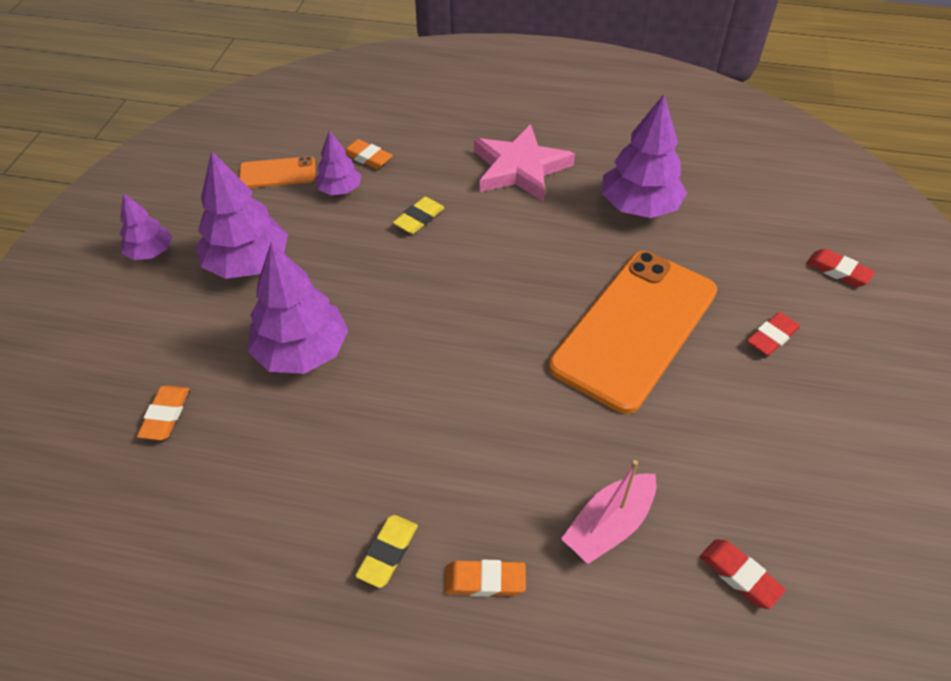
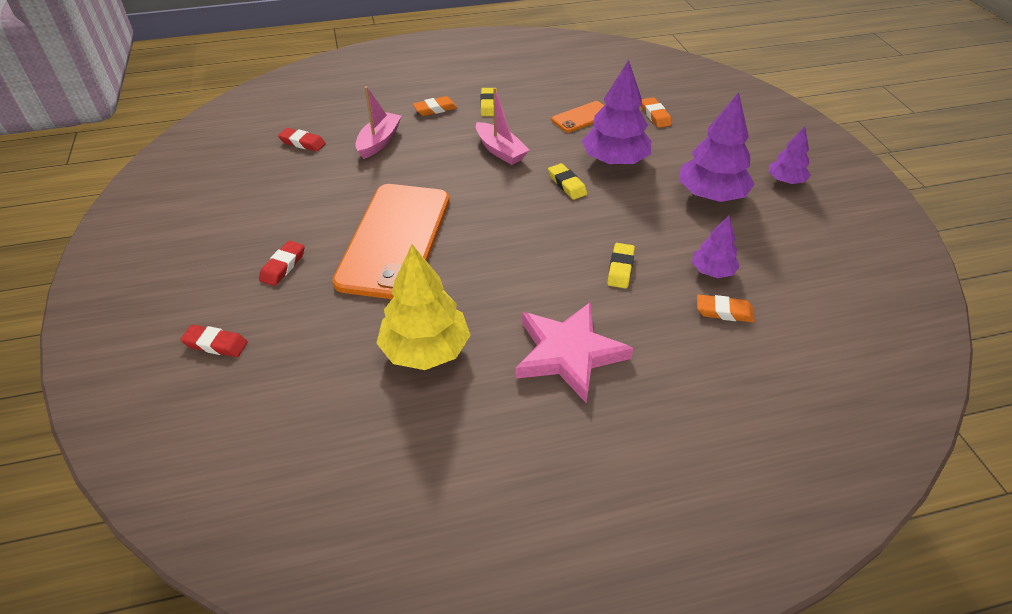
camera: 155 degrees right, 5 degrees down
(277, 173) = (782, 268): orange phone -> orange phone (582, 117)
(391, 336) = (567, 184): none -> yellow eraser
(435, 429) = (500, 151): none -> pink boat
(639, 206) = (425, 350): purple tree -> yellow tree

